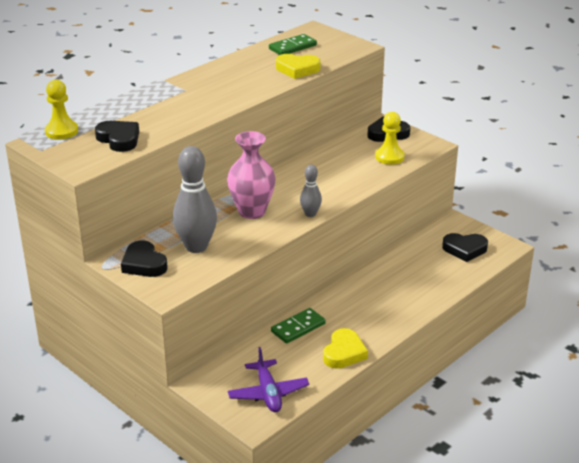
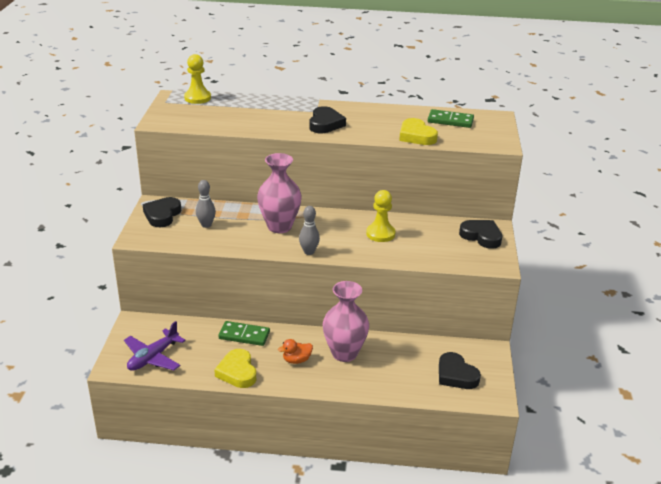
camera: 50 degrees right, 0 degrees up
(119, 139) = (212, 118): black heart -> black heart (325, 124)
(196, 247) = (206, 225): grey bowling pin -> grey bowling pin, size x0.52
(344, 353) = (237, 372): yellow heart -> yellow heart turned 90 degrees clockwise
(363, 315) = (296, 360): none -> orange duck
(382, 287) = (344, 353): none -> pink vase
(389, 157) = (445, 252): yellow pawn -> yellow pawn (380, 234)

